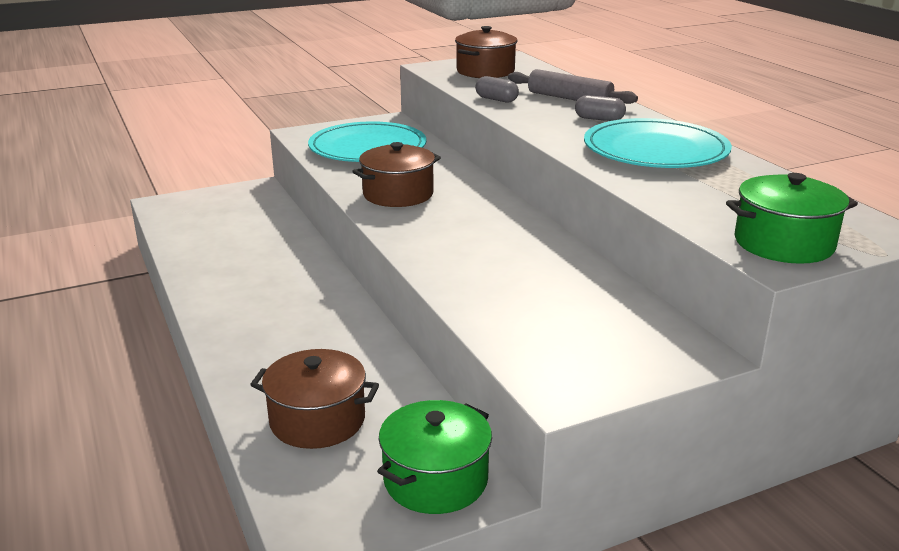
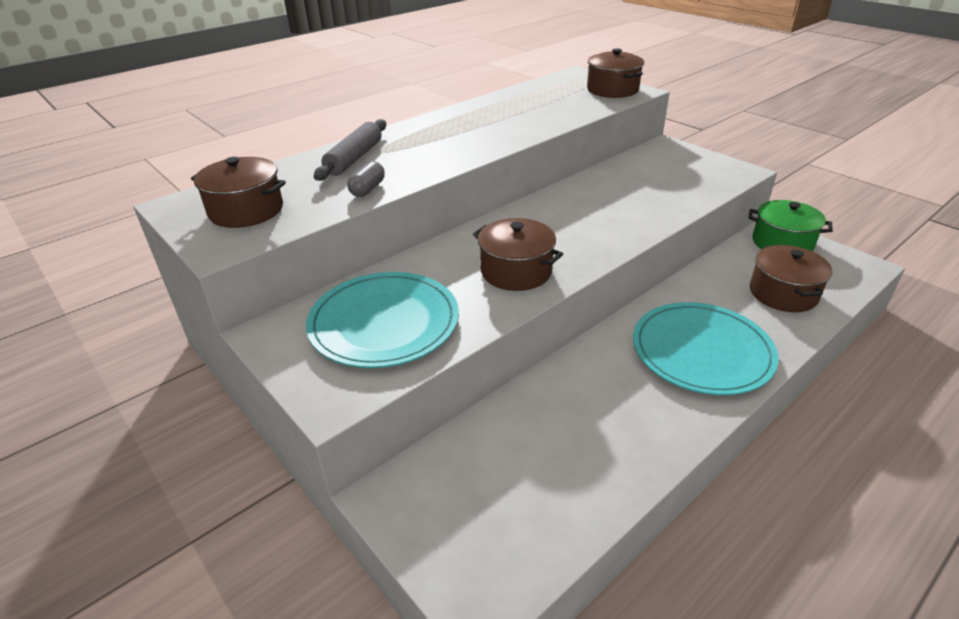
camera: 105 degrees left, 10 degrees up
(599, 119) = (415, 142): grey capsule -> none
(655, 150) = (483, 121): turquoise plate -> turquoise plate (701, 351)
(783, 243) = (612, 90): green pot -> brown pot

